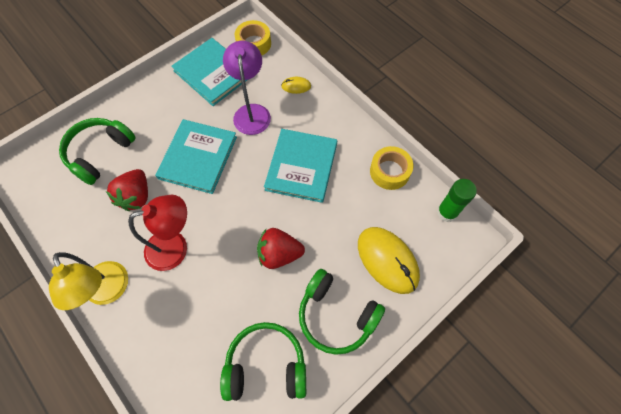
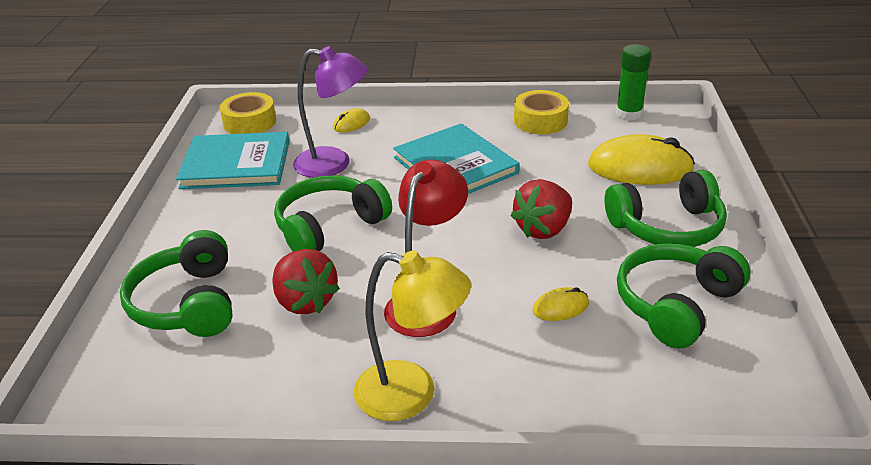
camera: 45 degrees left, 30 degrees down
(198, 157) = (329, 227): turquoise book -> green headphones
(219, 310) = (560, 307): none -> yellow mouse
(251, 112) = (334, 164): purple lamp -> purple lamp turned 150 degrees clockwise

